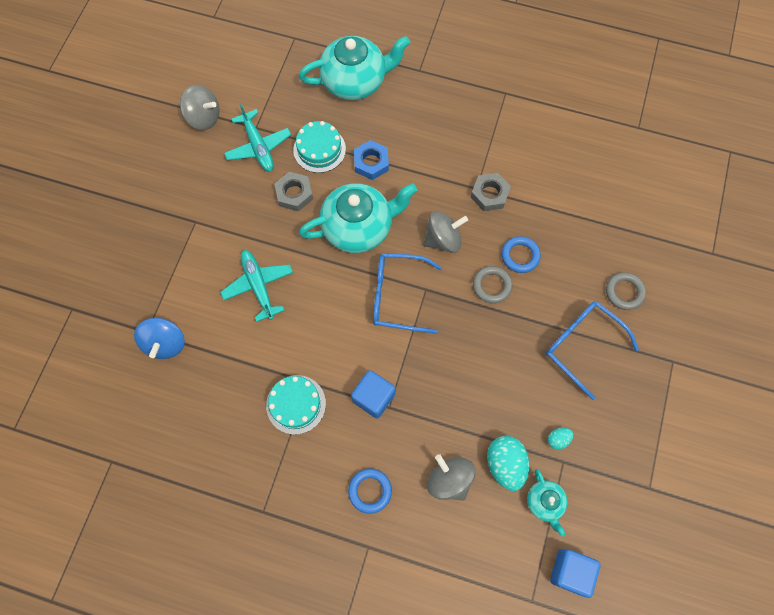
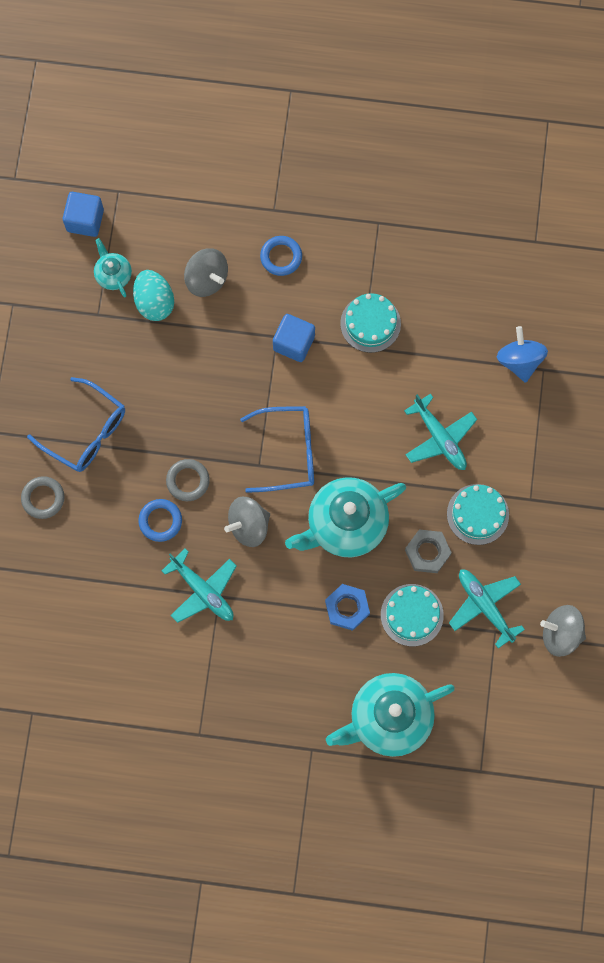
camera: 170 degrees right, 5 degrees up
(243, 217) = (477, 514): none -> turquoise cake
(489, 194) = (203, 591): grey nut -> turquoise plane
(557, 439) = (104, 334): turquoise egg -> none

